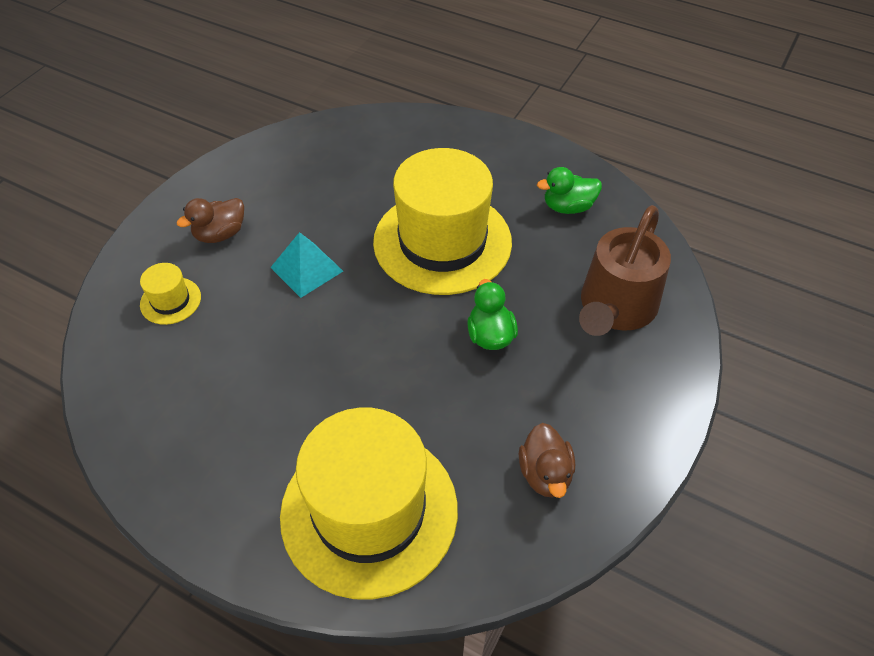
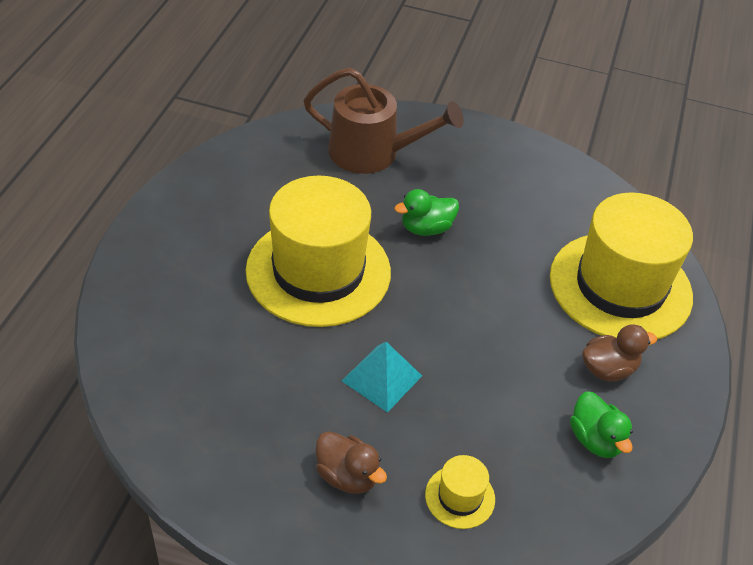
camera: 105 degrees left, 5 degrees down
(545, 474) = (545, 190): brown duck -> brown duck (608, 369)
(568, 207) = (252, 183): green duck -> green duck (595, 439)

